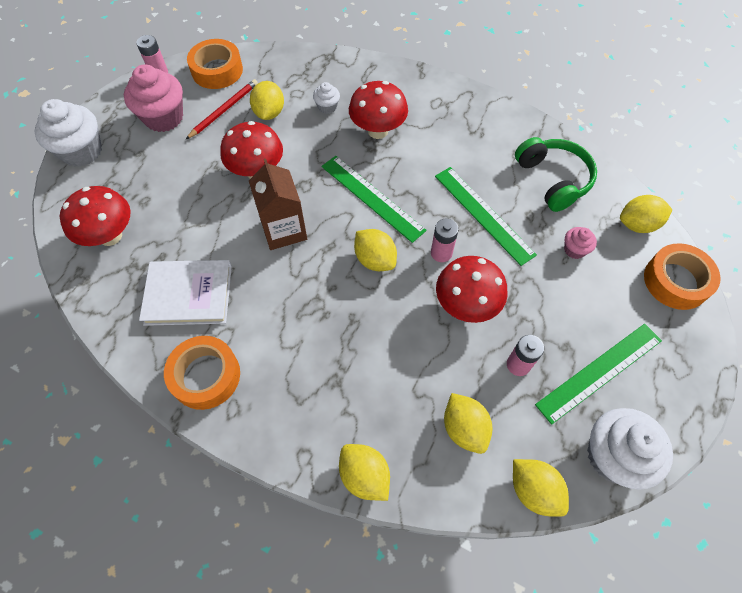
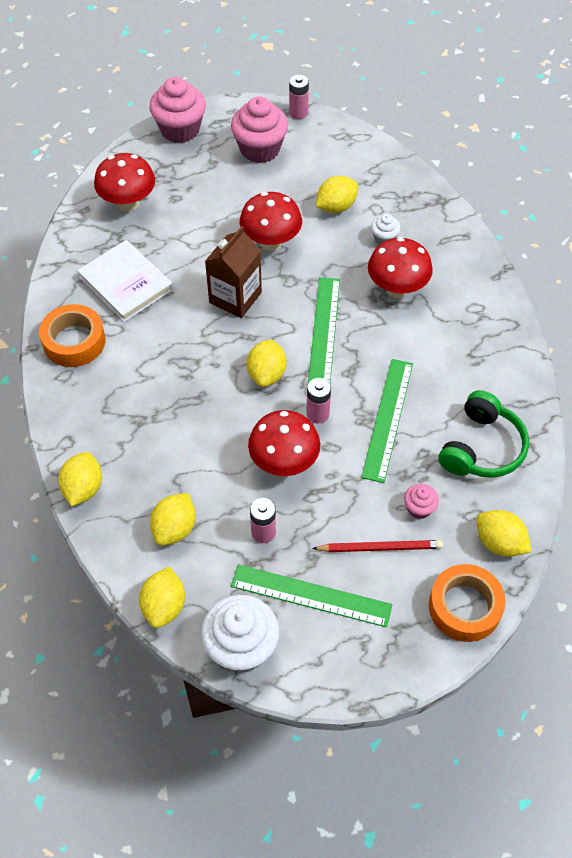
camera: 50 degrees right, 5 degrees down
(82, 151) = (180, 129): white cupcake -> pink cupcake
(217, 70) = (341, 143): orange tape -> none
(224, 110) = (307, 178): red pencil -> red pencil (380, 547)

